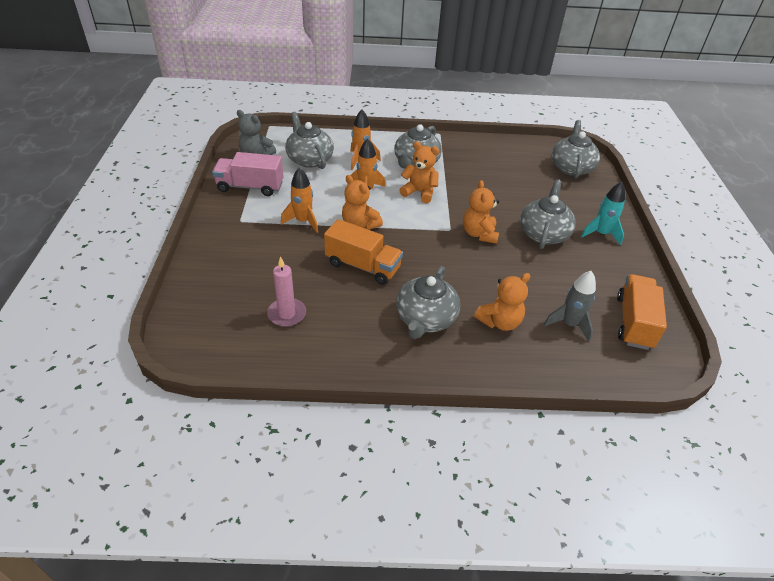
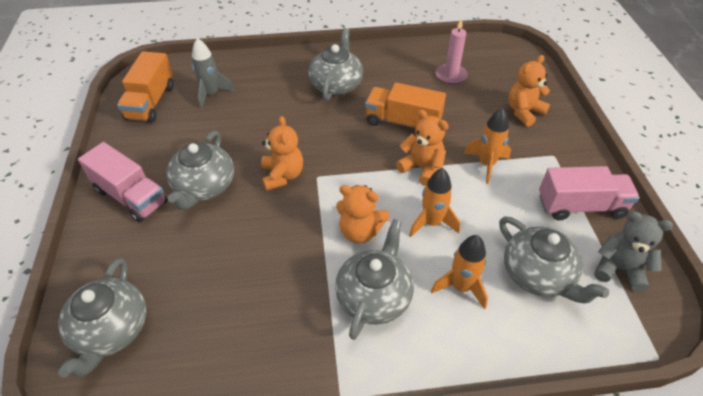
camera: 175 degrees right, 5 degrees up
(499, 322) = (272, 89): orange teddy bear -> orange teddy bear (524, 112)
(601, 234) = (131, 196): turquoise rocket -> pink truck

